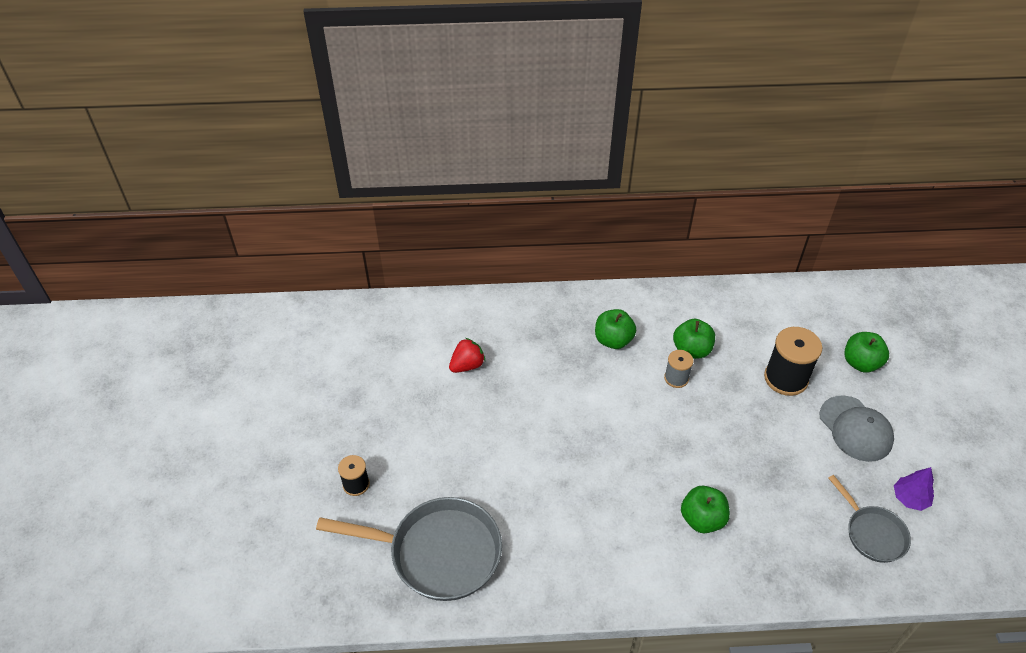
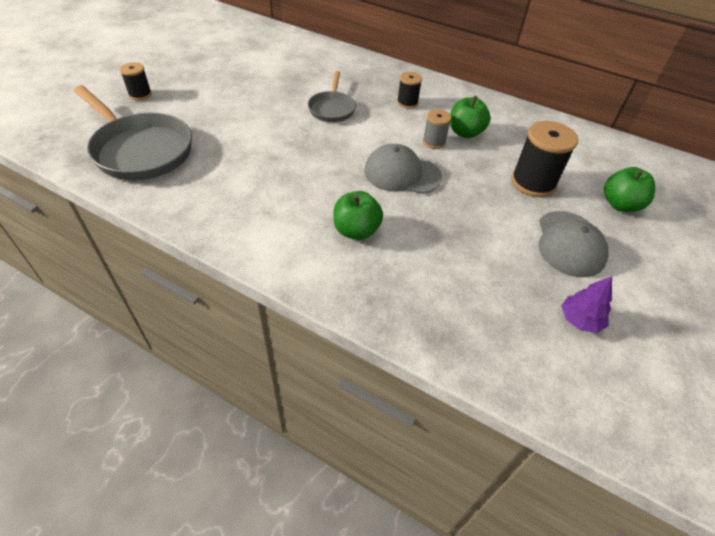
camera: 30 degrees right, 0 degrees up
(467, 365) = (286, 73): red strawberry -> none
(613, 340) = (407, 102): green apple -> black spool
(683, 433) = (402, 174): none -> grey cap
(872, 533) = (510, 324): grey pan -> grey pan (332, 108)

